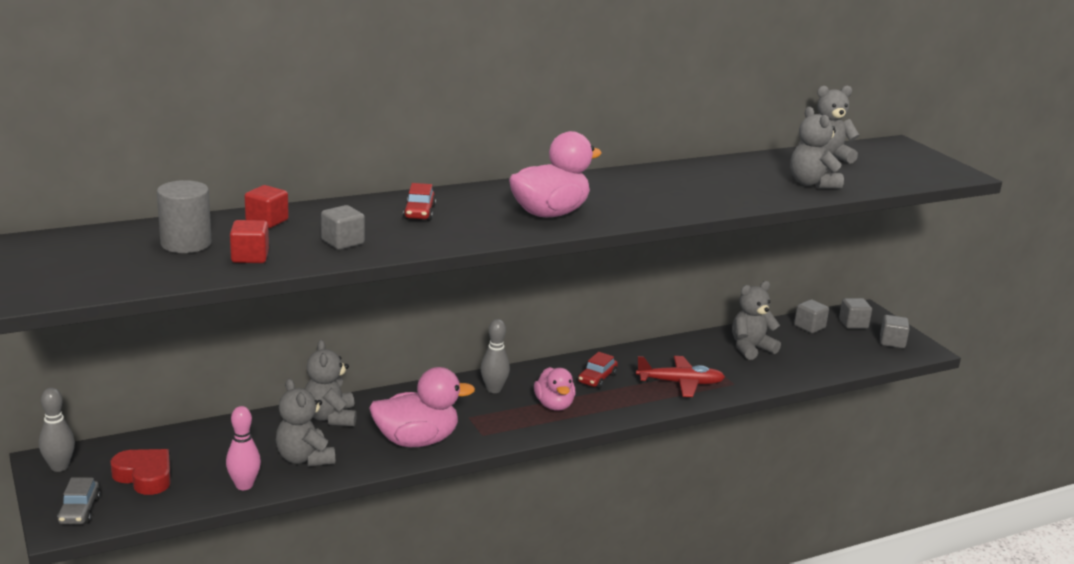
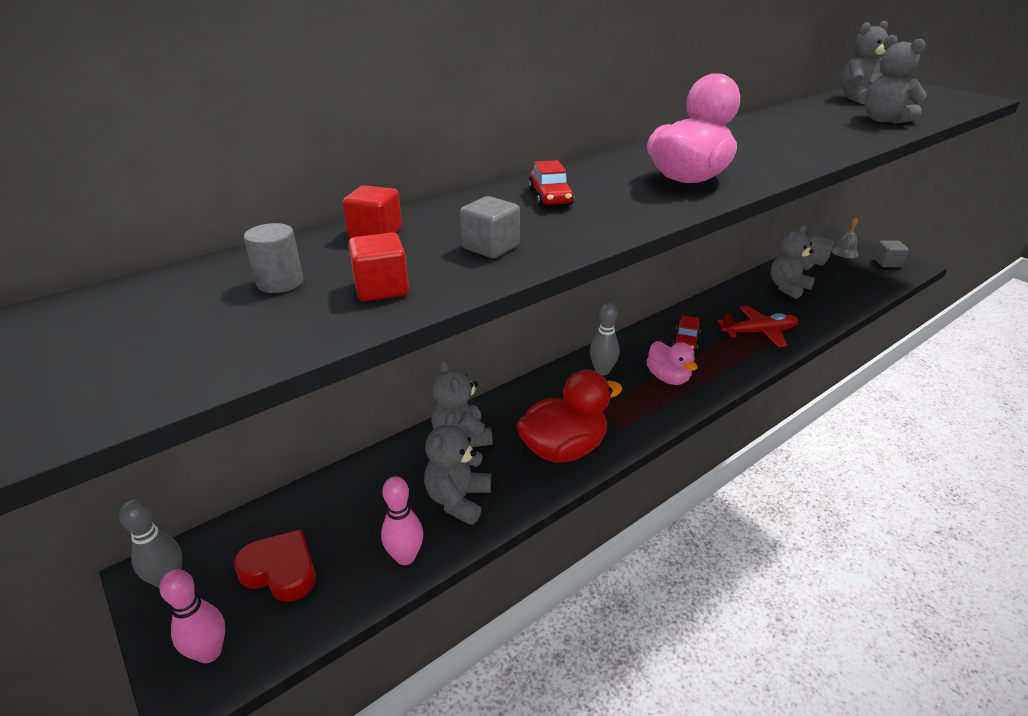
camera: 10 degrees left, 10 degrees up
(79, 510) = (209, 652): grey car -> pink bowling pin
(186, 244) = (280, 282): grey cylinder -> grey cylinder, size x0.64
(304, 458) = (458, 499): grey teddy bear -> grey teddy bear turned 60 degrees clockwise
(416, 441) = (563, 449): pink duck -> red duck
(853, 324) = (844, 252): grey cube -> grey bell

